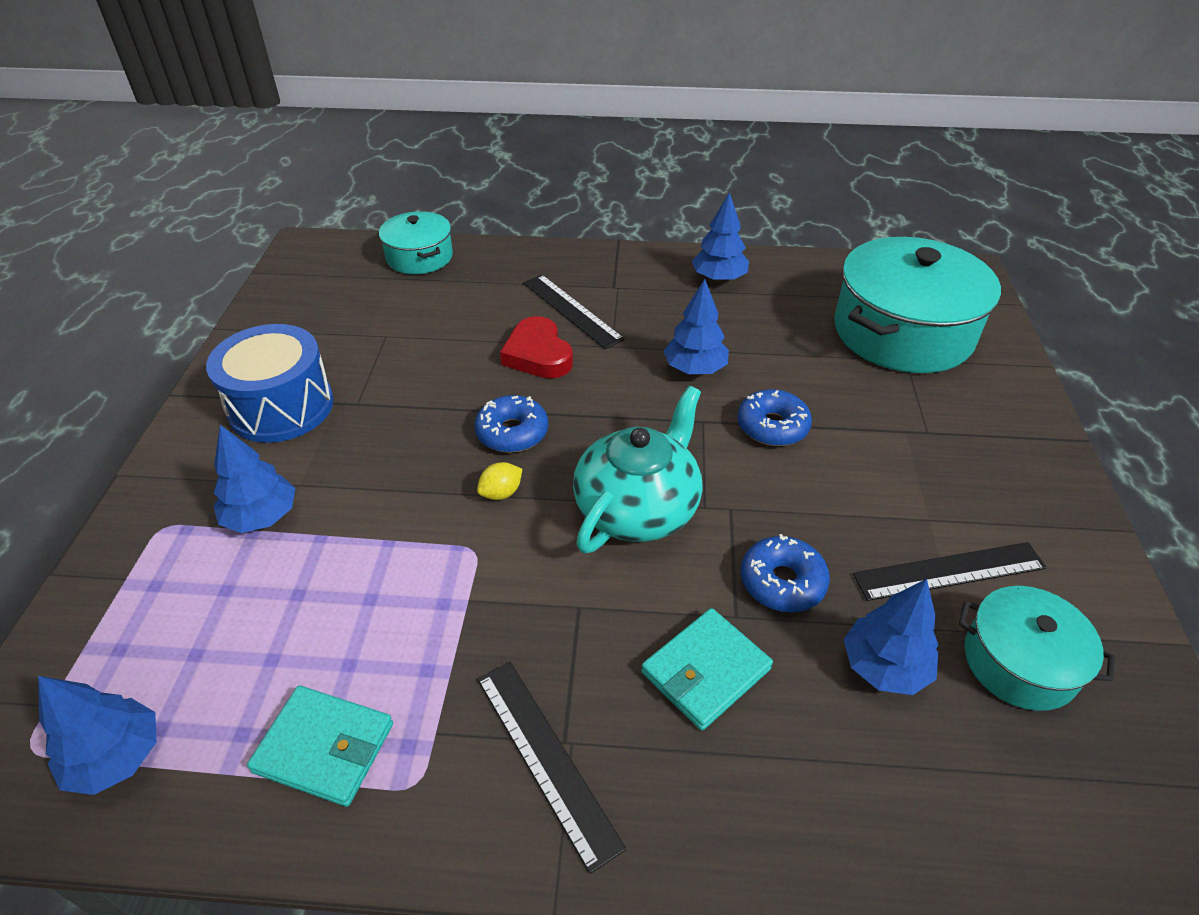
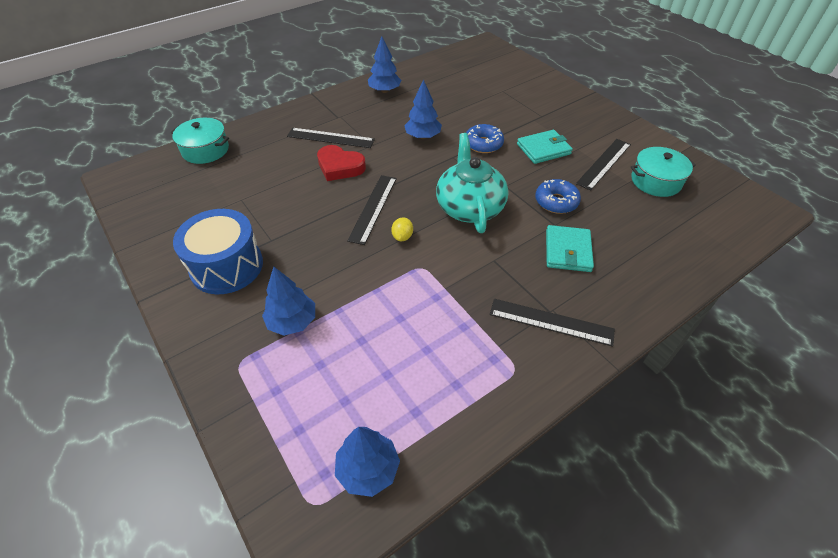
camera: 40 degrees left, 5 degrees up
(324, 748) = (460, 387): turquoise wallet -> turquoise wallet (543, 149)
(512, 432) = (373, 208): blue donut -> black ruler
(884, 667) = (621, 209): blue tree -> none
(902, 332) = (488, 79): turquoise pot -> none

